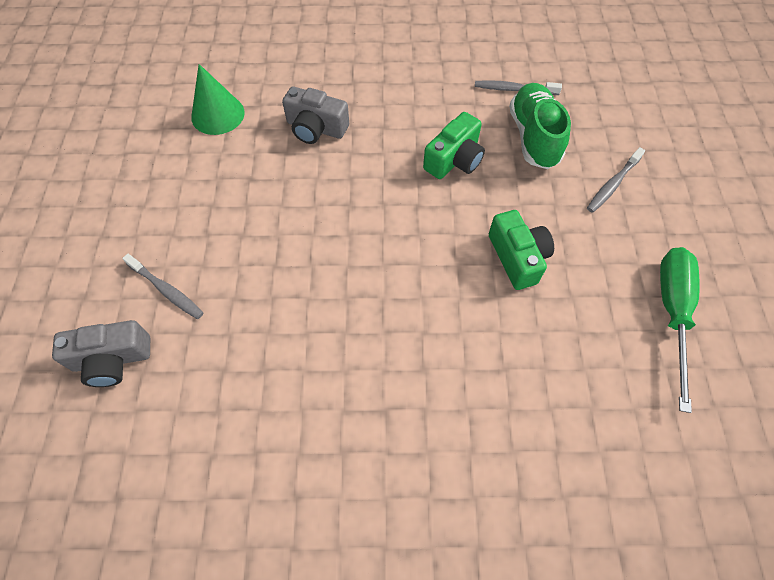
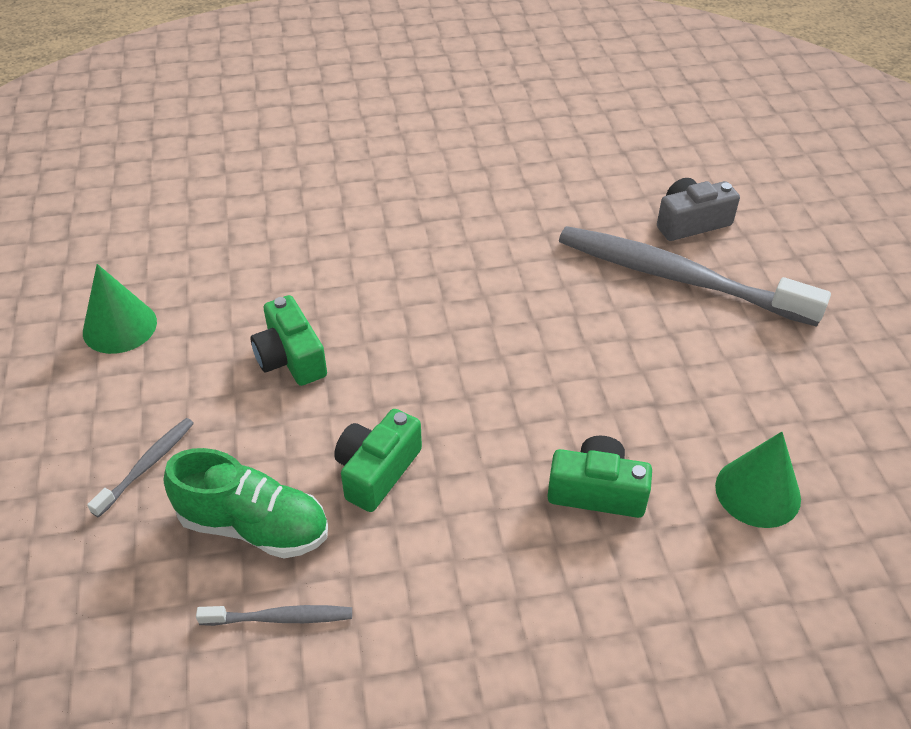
camera: 170 degrees right, 15 degrees down
(166, 290) = (678, 278): grey toothbrush -> grey toothbrush, size x2.35
(316, 128) = (597, 491): grey camera -> green camera
(533, 137) = (254, 526): green shoe -> green shoe turned 60 degrees counterclockwise
(672, 313) = (119, 327): green screwdriver -> green cone

